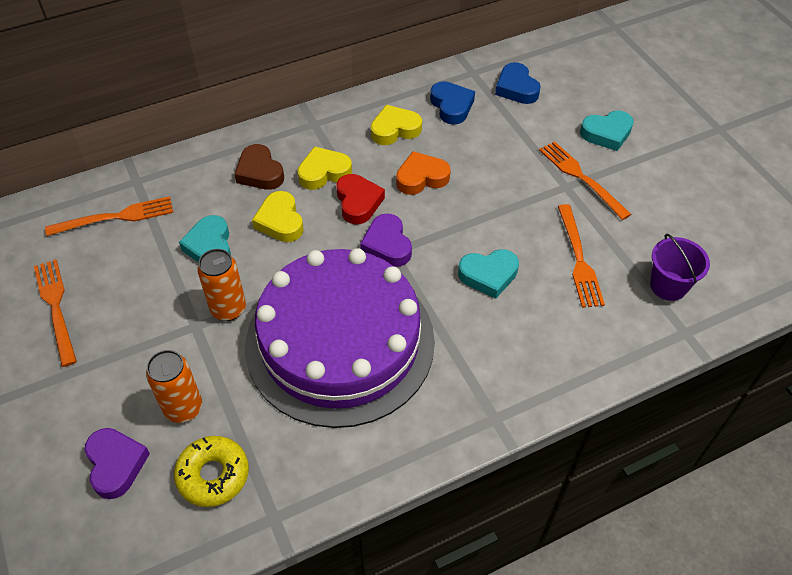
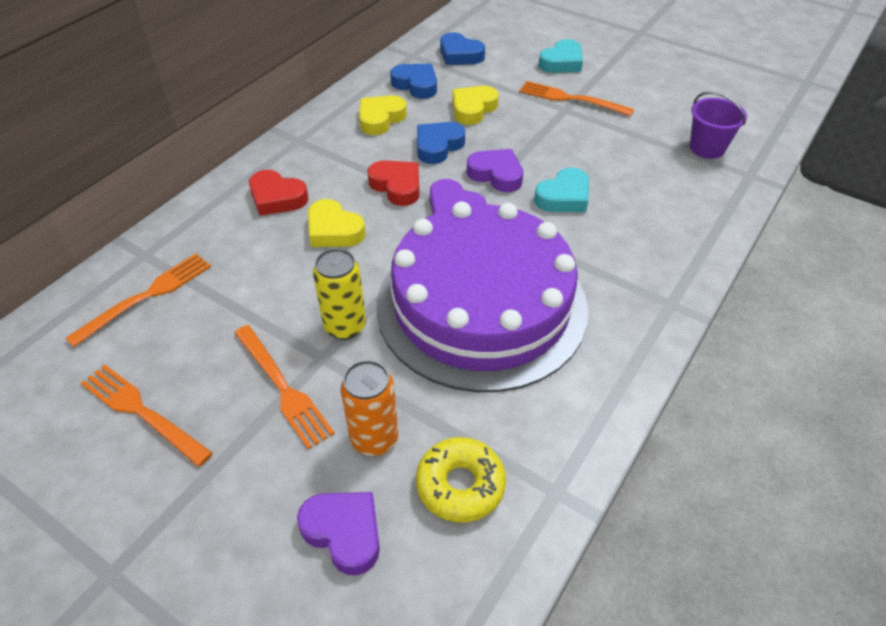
camera: 30 degrees left, 5 degrees down
(210, 246) = (278, 280): turquoise heart -> none
(228, 309) = (345, 326): orange can -> yellow can
(259, 172) = (277, 198): brown heart -> red heart
(324, 172) = (342, 175): yellow heart -> yellow heart (473, 109)
(421, 178) = (438, 146): orange heart -> blue heart
(448, 227) = (496, 174): none -> purple heart
(579, 259) = (624, 156): orange fork -> orange fork (283, 388)

